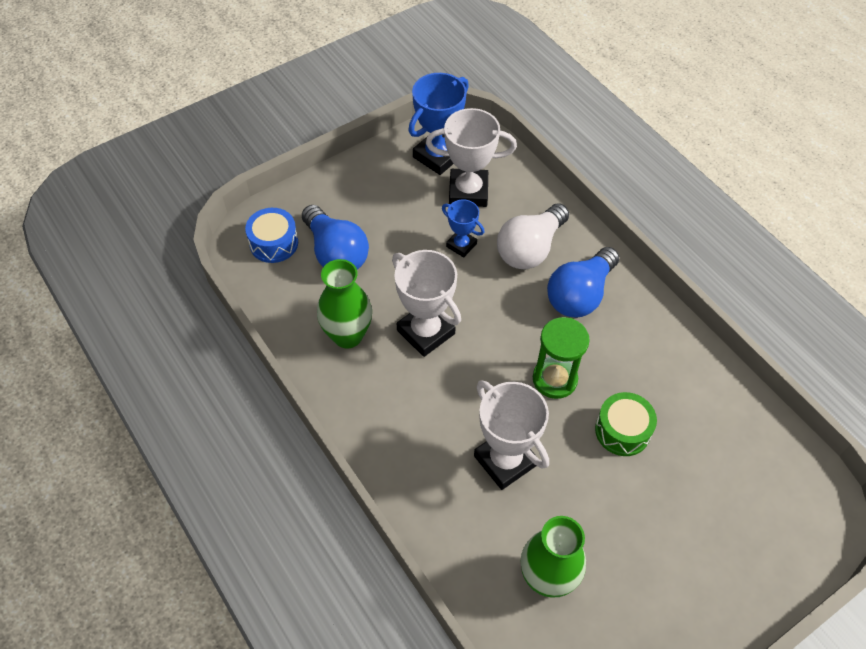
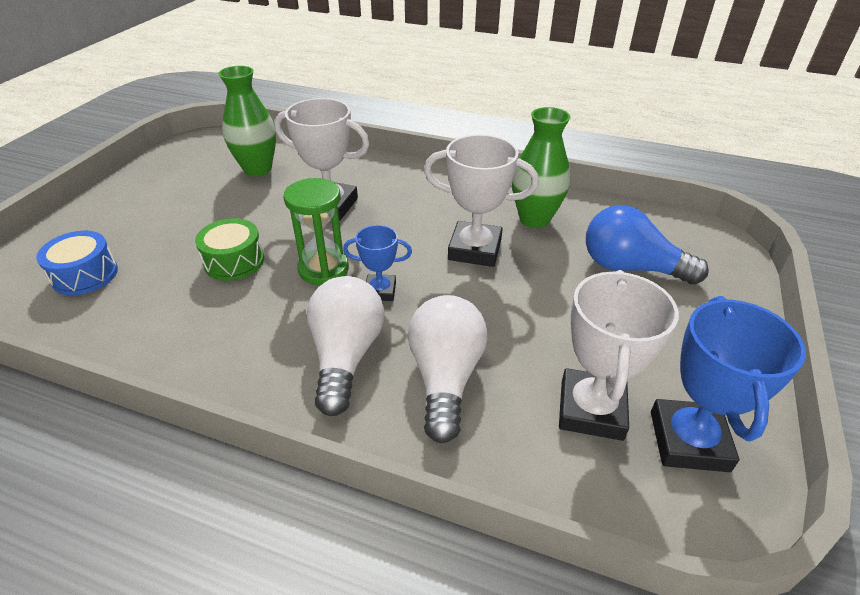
camera: 145 degrees right, 15 degrees down
(274, 243) = (690, 248): blue drum -> blue drum (85, 275)
(461, 245) = (526, 339): blue trophy -> blue trophy (380, 291)
(468, 192) = (591, 410): white trophy -> white trophy turned 45 degrees counterclockwise
(580, 295) = (346, 356): blue light bulb -> white light bulb

